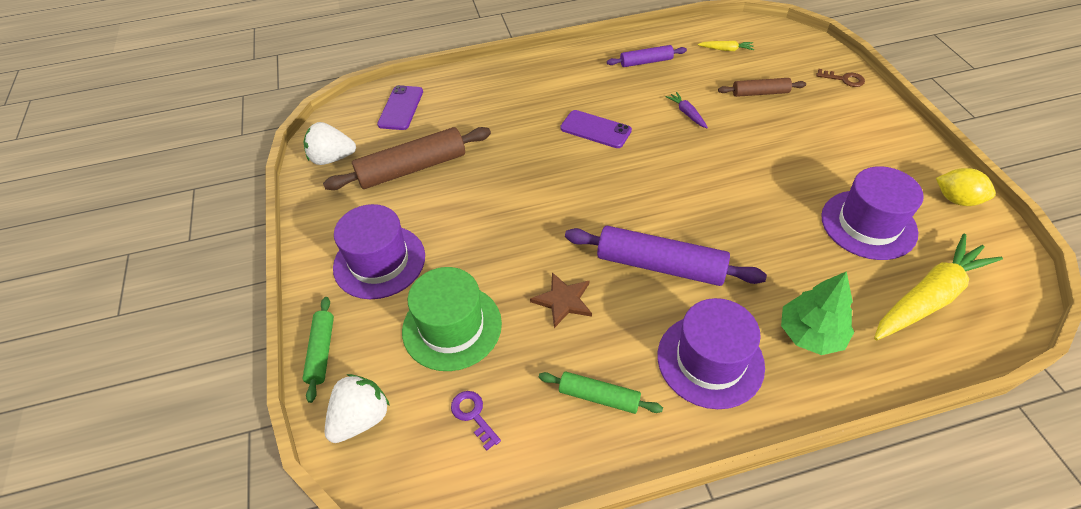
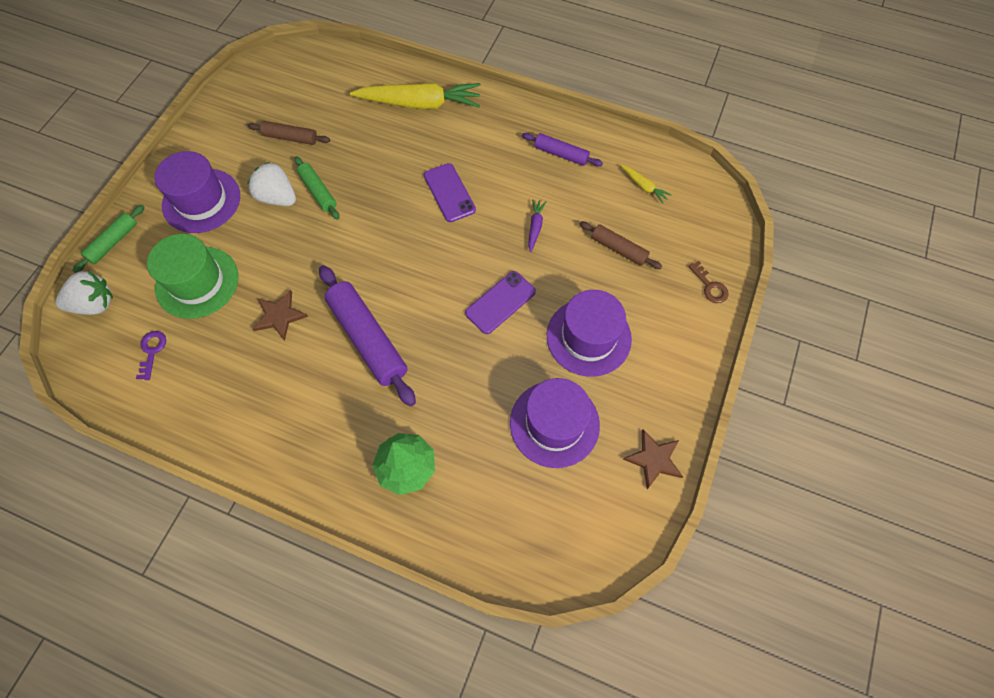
camera: 35 degrees right, 15 degrees up
(332, 158) = (249, 92): white strawberry -> white strawberry (277, 197)
(401, 108) = (333, 76): purple phone -> purple phone (500, 302)
(412, 168) = (291, 137): brown rolling pin -> brown rolling pin, size x0.55
(599, 397) = (230, 398): green rolling pin -> green rolling pin (318, 192)
(710, 360) = (321, 430): purple hat -> purple hat (588, 337)
(928, 297) = (523, 510): yellow carrot -> yellow carrot (420, 104)
(957, 199) = (654, 459): yellow lemon -> brown star

